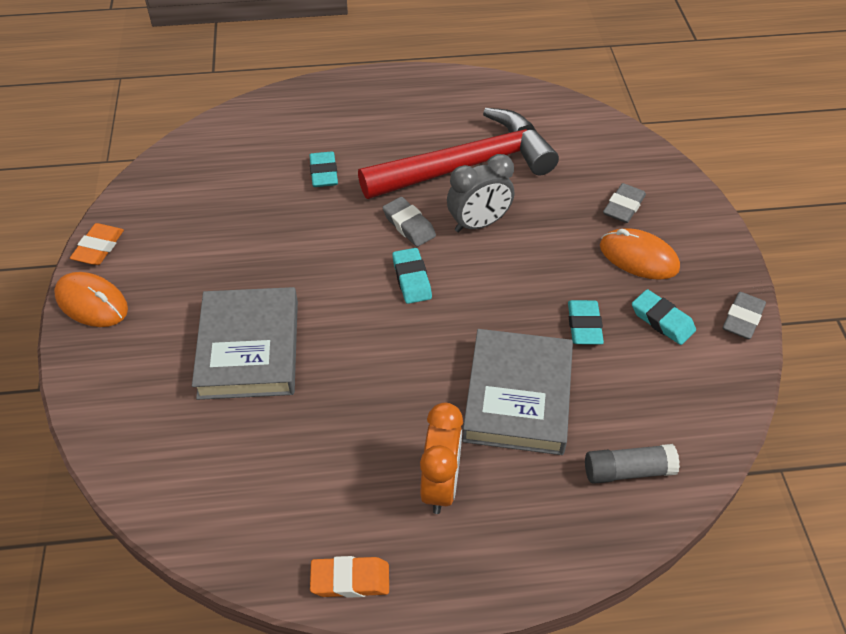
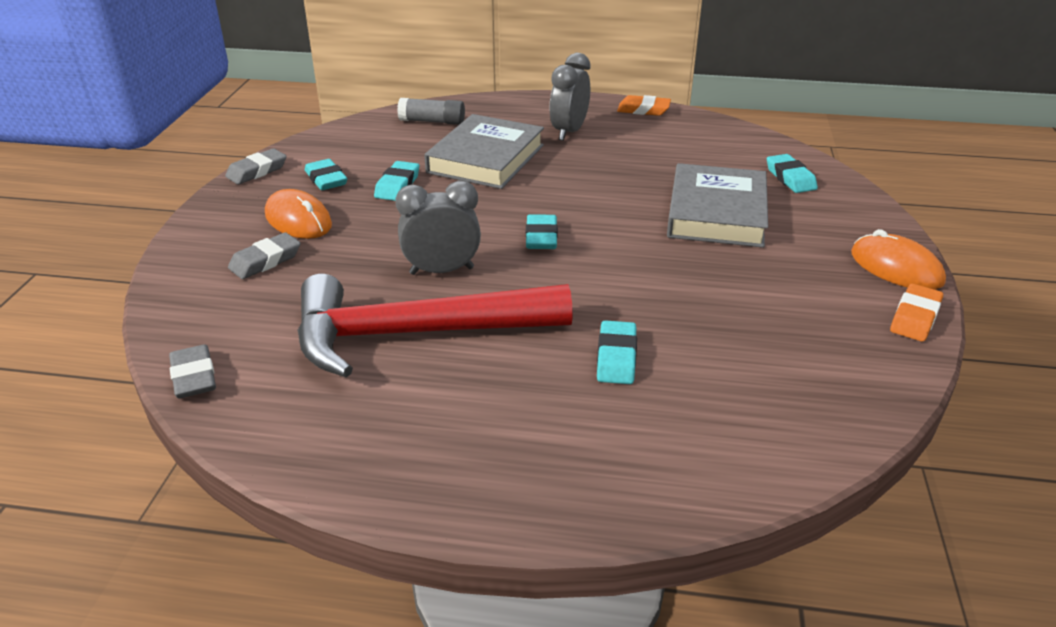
camera: 165 degrees left, 15 degrees down
(160, 433) = (790, 178): none -> turquoise eraser
(409, 225) = (524, 282): grey eraser -> grey eraser (194, 377)
(440, 485) = (569, 132): orange clock -> grey clock

